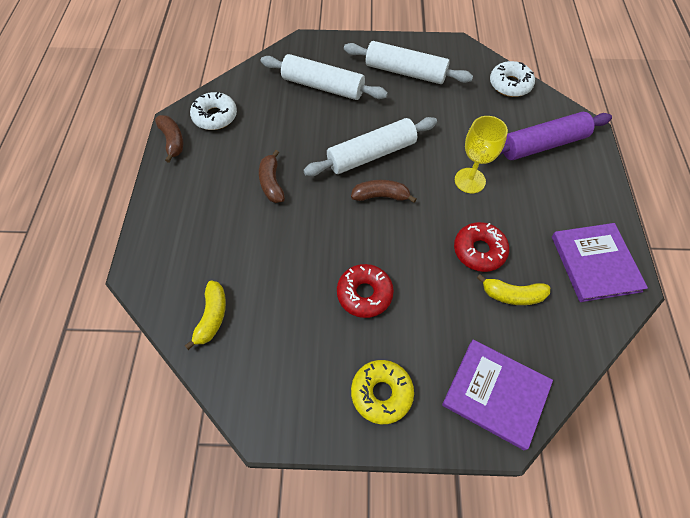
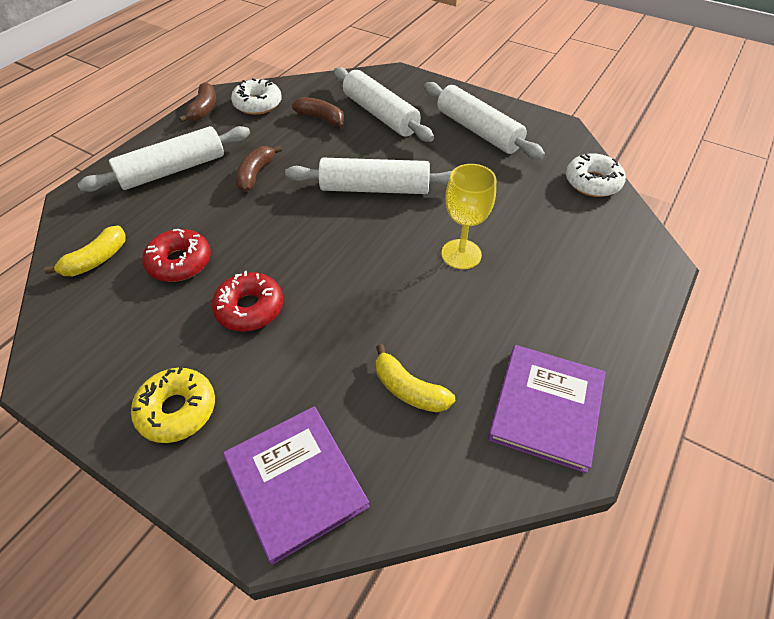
camera: 30 degrees right, 10 degrees down
(199, 209) = (173, 170): none -> white rolling pin
(381, 196) = (350, 228): brown banana -> brown banana (321, 119)
(479, 250) = (410, 326): red donut -> red donut (180, 262)
(542, 144) = (583, 254): purple rolling pin -> none

